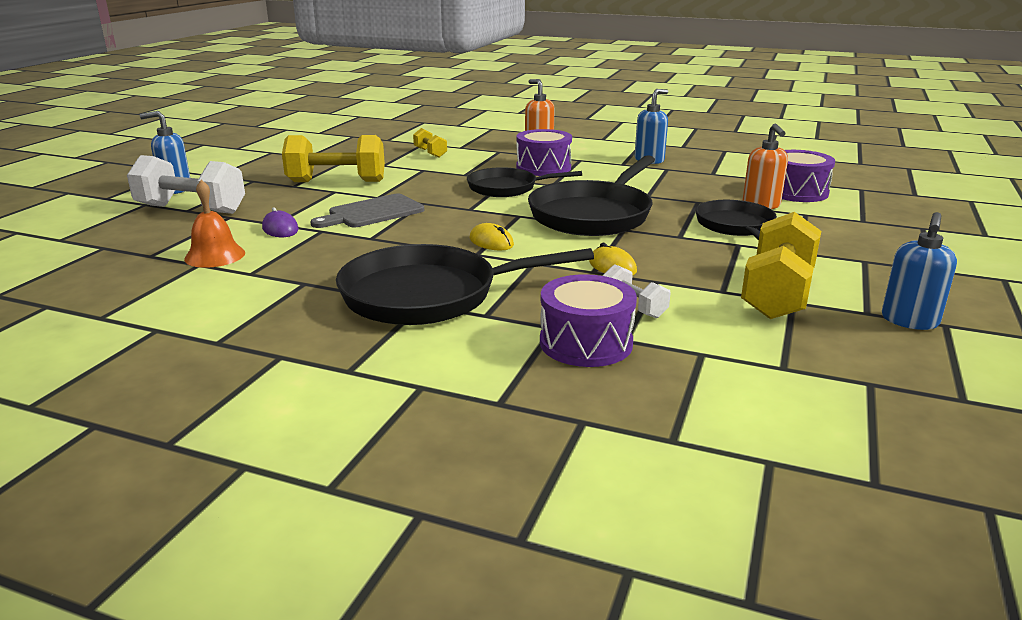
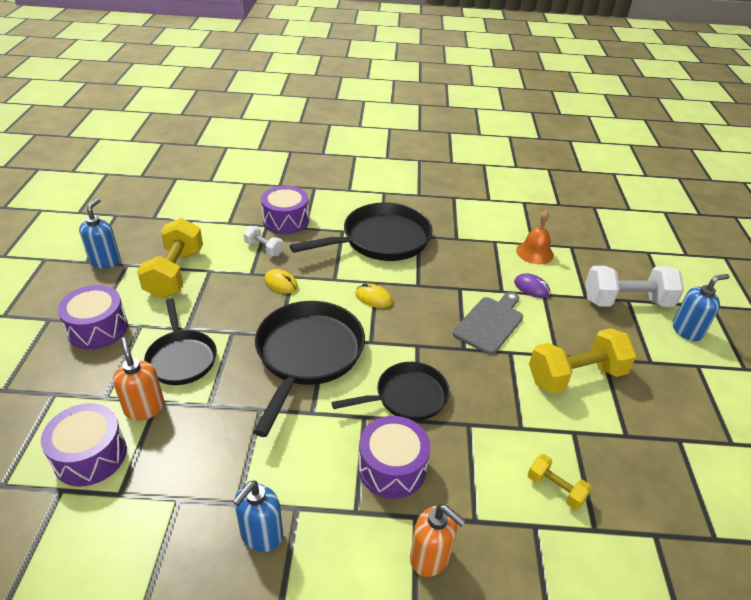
camera: 160 degrees right, 15 degrees up
(855, 255) = (97, 328): none -> purple drum

